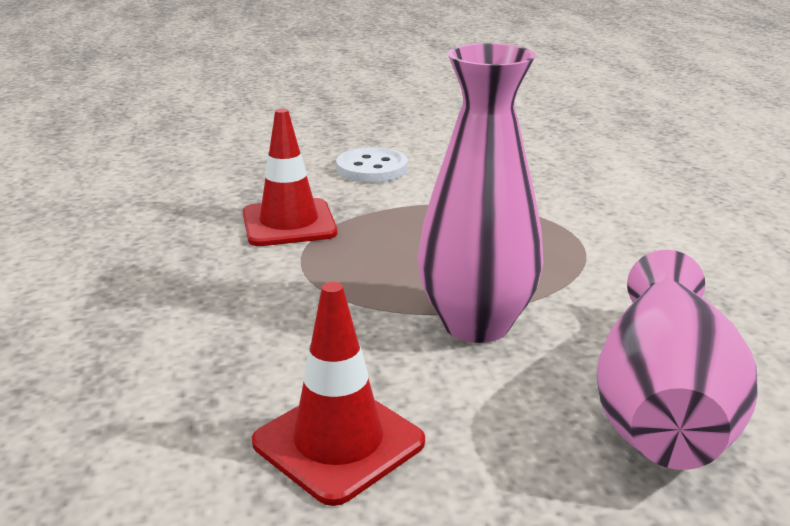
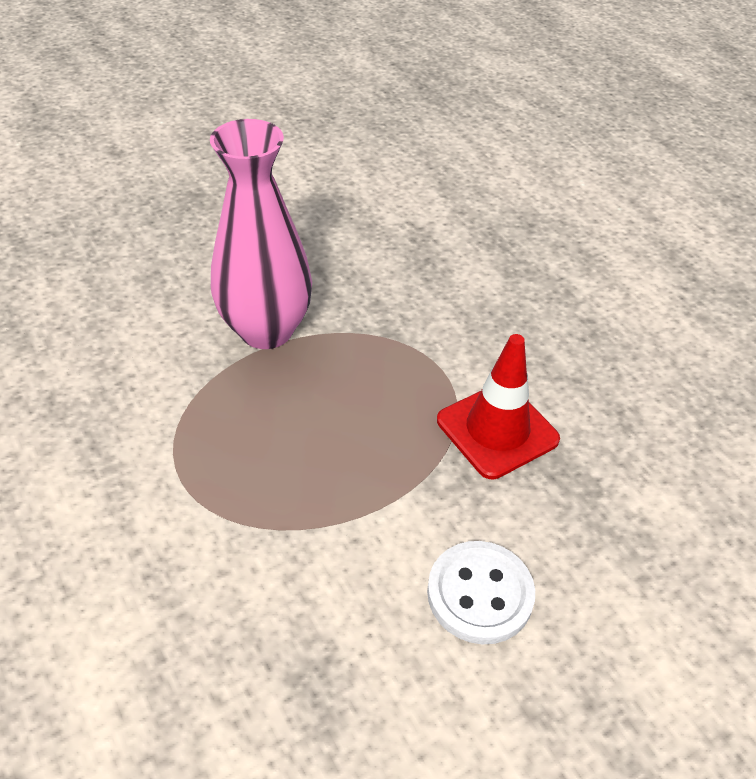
camera: 160 degrees right, 20 degrees up
(338, 442) = (325, 228): red traffic cone -> none
(662, 403) = (132, 288): pink vase -> none

